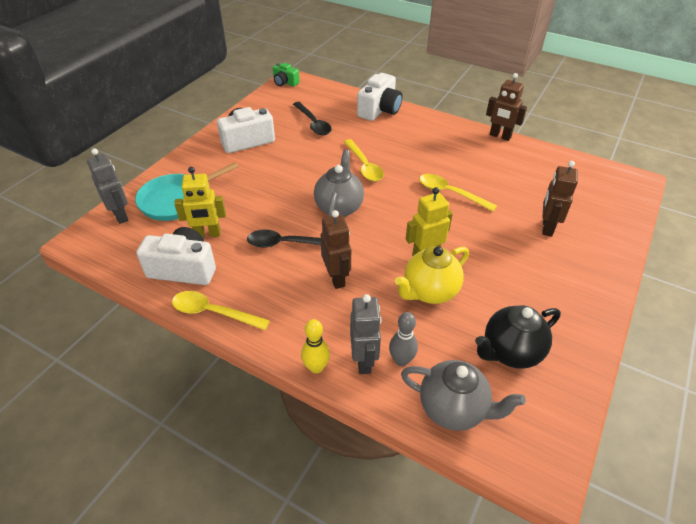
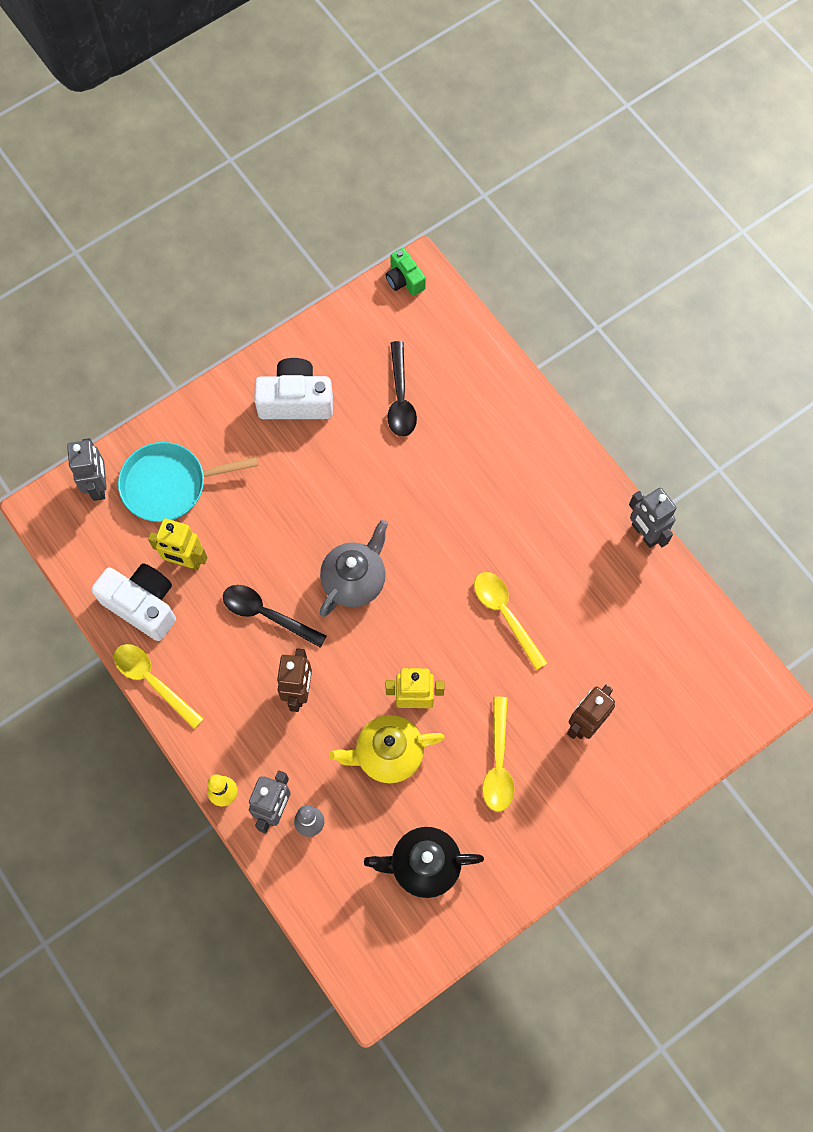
camera: 25 degrees right, 25 degrees up
(364, 166) = (424, 517): yellow spoon -> yellow spoon (498, 763)
(379, 110) = (509, 404): white camera -> none
(453, 409) = (329, 898): grey teapot -> none
(500, 136) = (644, 533): brown robot -> grey robot

